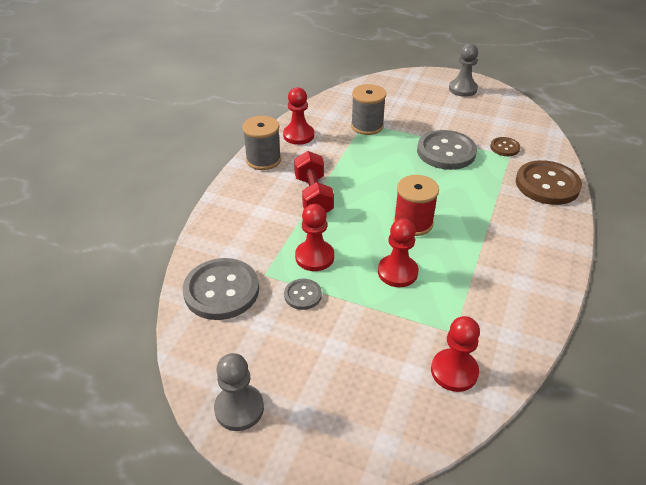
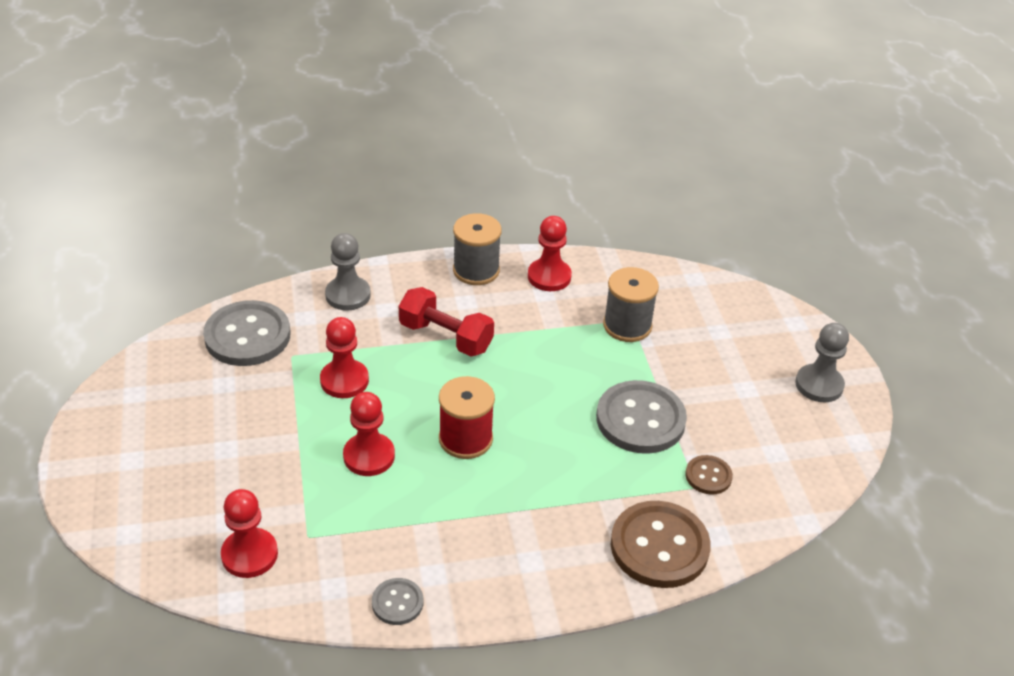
camera: 55 degrees right, 0 degrees up
(239, 408) = (113, 415): grey pawn -> grey pawn (348, 295)
(303, 295) = (281, 396): grey button -> grey button (397, 602)
(313, 196) = (445, 337): red dumbbell -> red dumbbell turned 75 degrees clockwise

